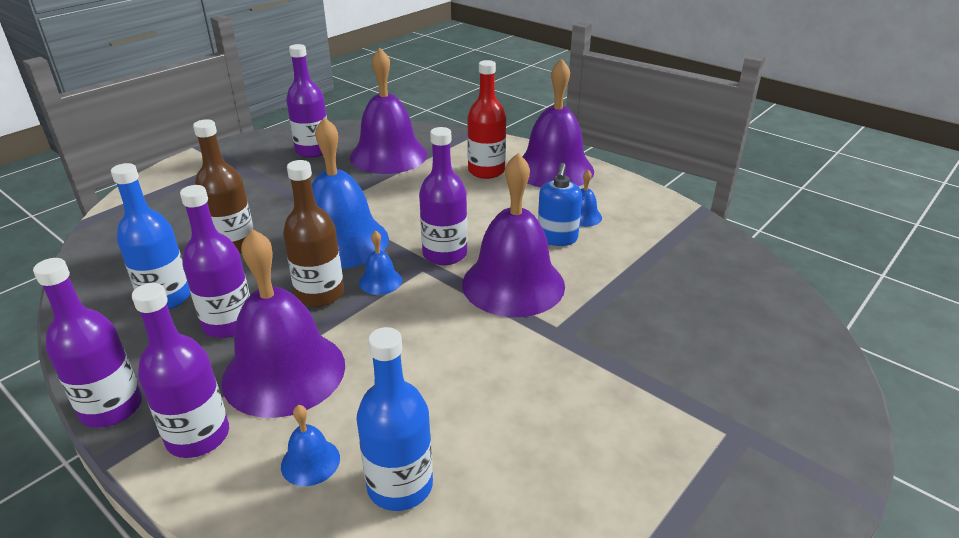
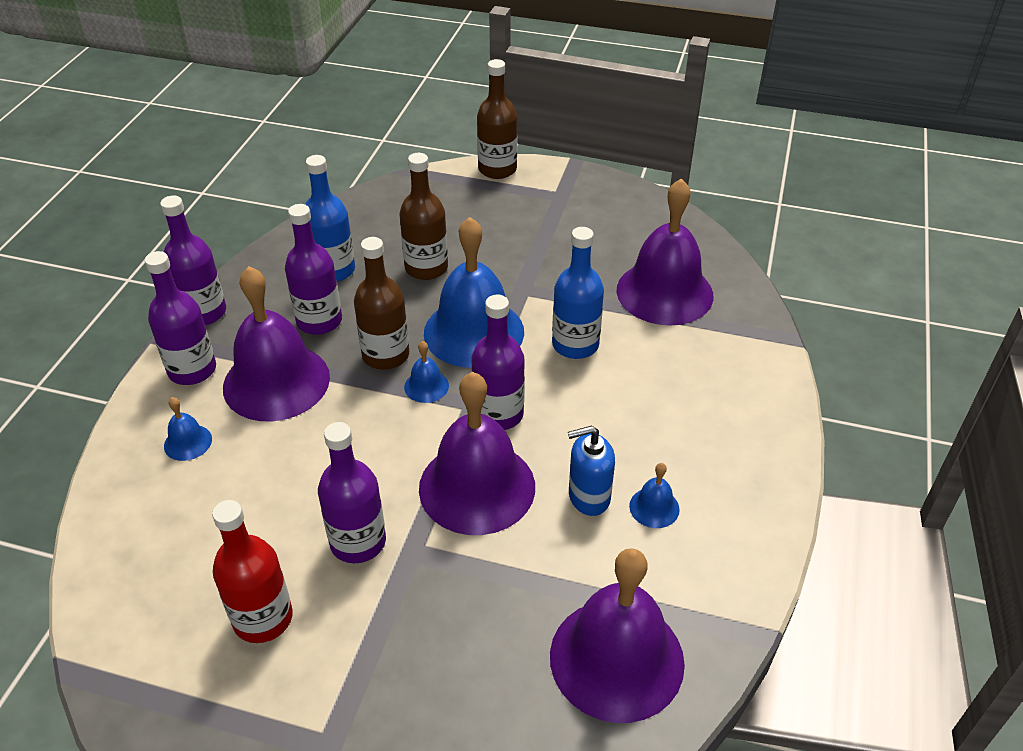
camera: 65 degrees right, 10 degrees up
(156, 179) = (497, 169): none -> brown bottle
(313, 150) = (628, 234): purple bottle -> purple bottle (358, 542)
(400, 485) = (180, 505): blue bottle -> blue bottle (575, 345)
(486, 171) = (695, 385): red bottle -> red bottle (263, 618)
(554, 169) = (750, 445): purple bell -> purple bell (616, 658)

